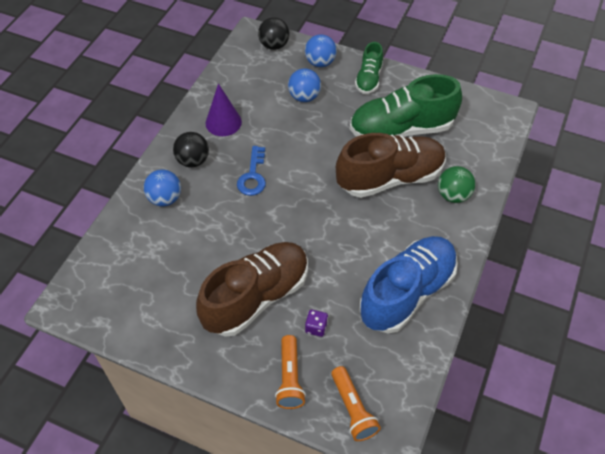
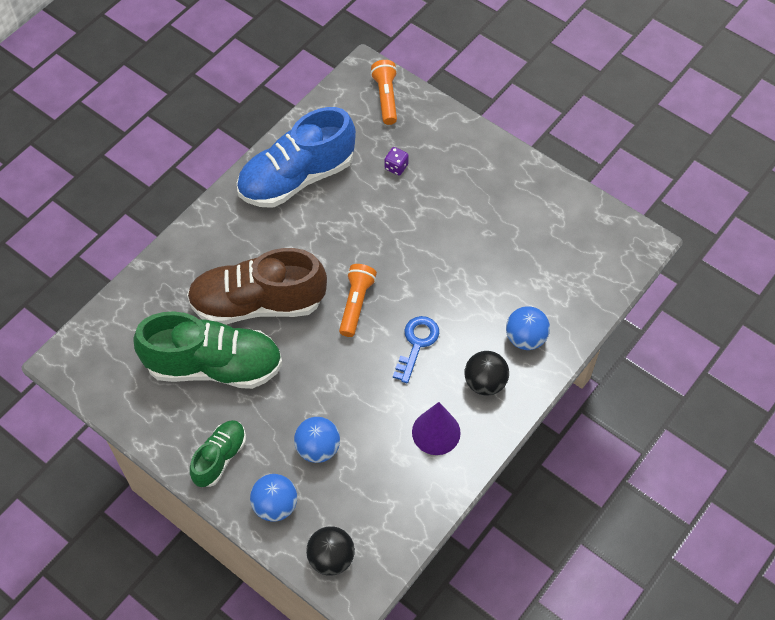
camera: 165 degrees left, 5 degrees up
(256, 297) = (446, 207): brown shoe -> none
(290, 378) = (433, 132): orange flashlight -> orange flashlight (356, 304)
(453, 195) = (198, 266): green ball -> none

